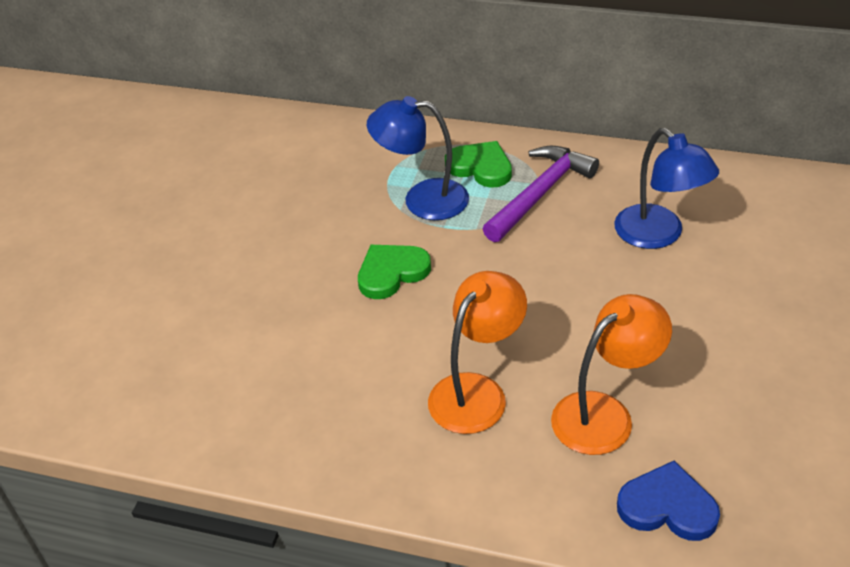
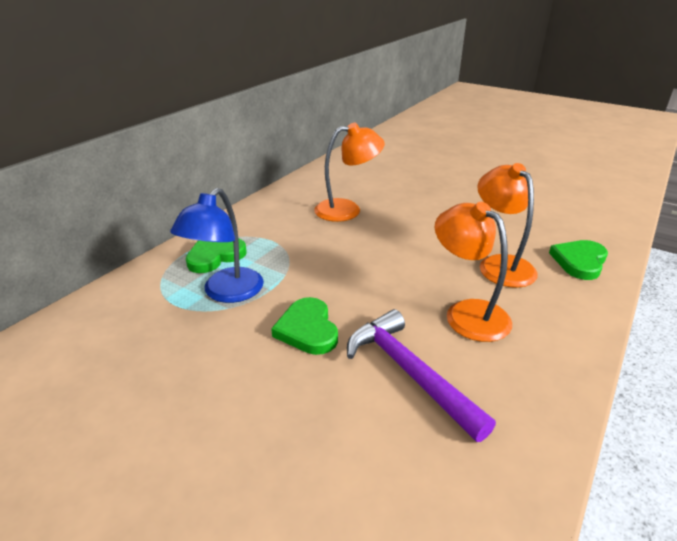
camera: 75 degrees left, 10 degrees down
(540, 193) = (271, 239): purple hammer -> purple hammer (409, 372)
(658, 235) = (347, 209): blue lamp -> orange lamp
(667, 506) = (579, 261): blue heart -> green heart

